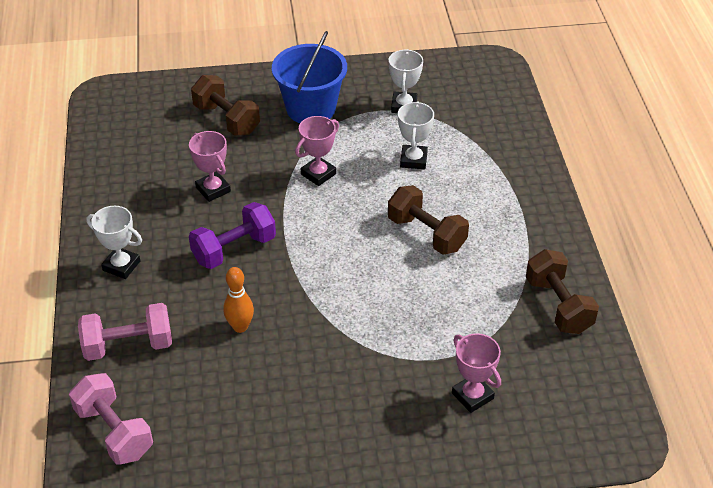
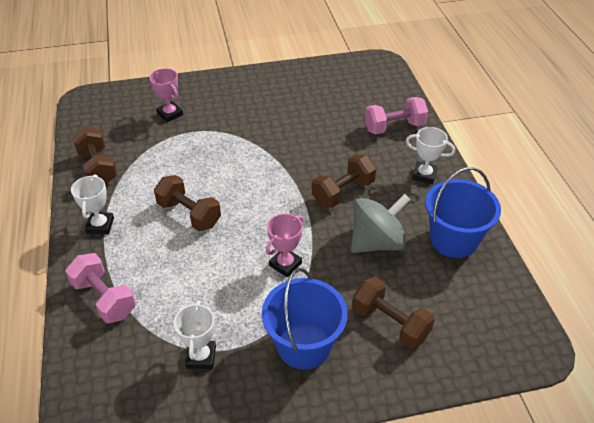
camera: 175 degrees right, 0 degrees up
(114, 432) = (382, 87): pink dumbbell -> pink dumbbell (104, 298)
(127, 187) = (453, 240): none -> blue bucket
(213, 189) = (377, 242): pink trophy -> grey spinning top
(234, 249) = (343, 192): purple dumbbell -> brown dumbbell
(240, 327) = (324, 141): orange bowling pin -> none
(413, 160) = (195, 286): white trophy -> white trophy (100, 225)

